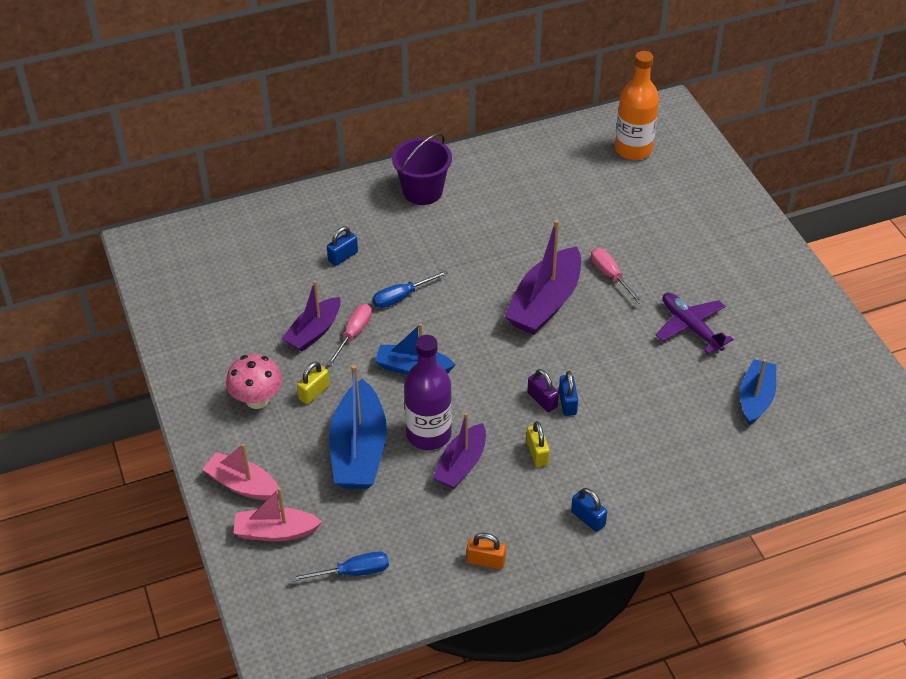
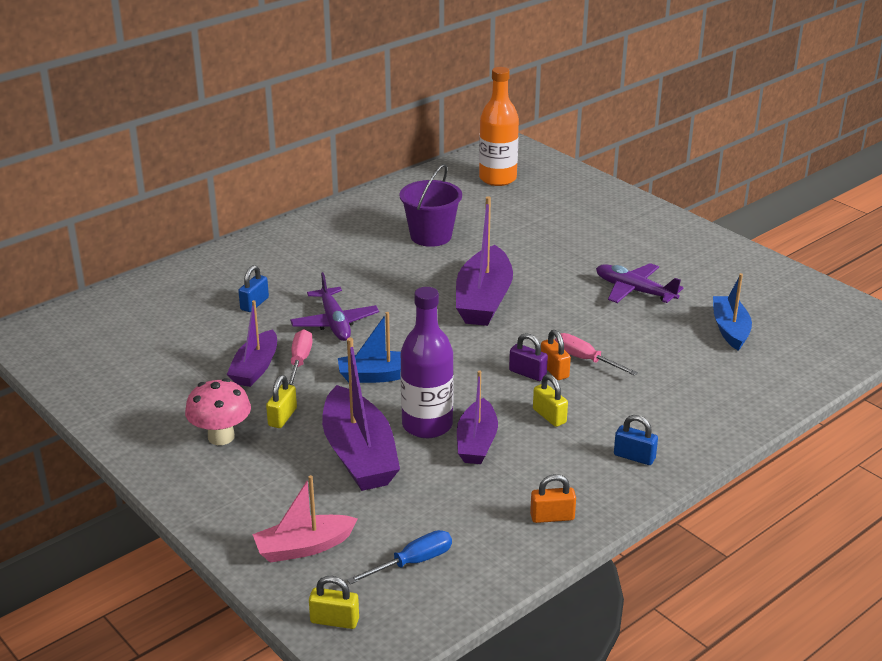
camera: 20 degrees left, 15 degrees down
(243, 485) = (243, 514): pink boat -> none
(269, 609) = (334, 620): none -> yellow padlock
(359, 450) = (359, 454): blue boat -> purple boat
(401, 297) = (334, 323): blue screwdriver -> purple plane
(422, 191) = (310, 241): purple bucket -> purple bucket (431, 236)
(567, 403) = (554, 370): blue padlock -> orange padlock
(610, 276) = (534, 268): pink screwdriver -> pink screwdriver (585, 359)

